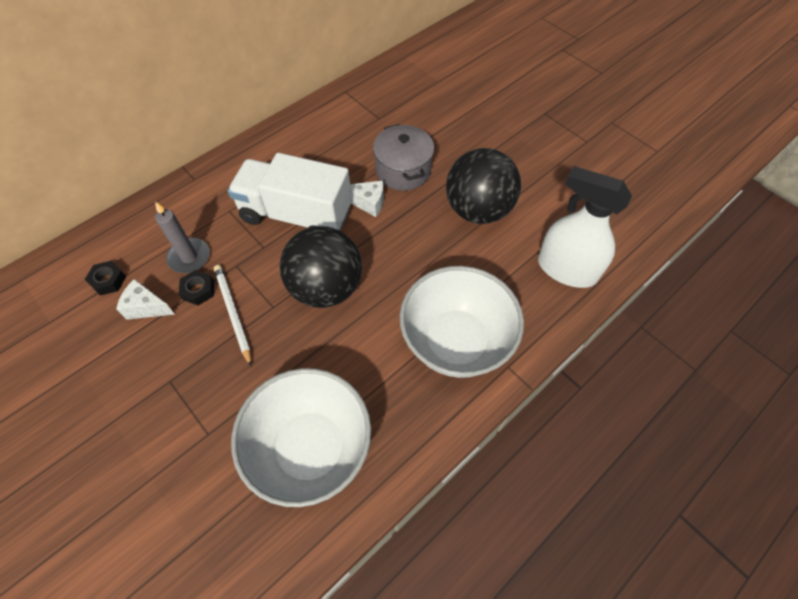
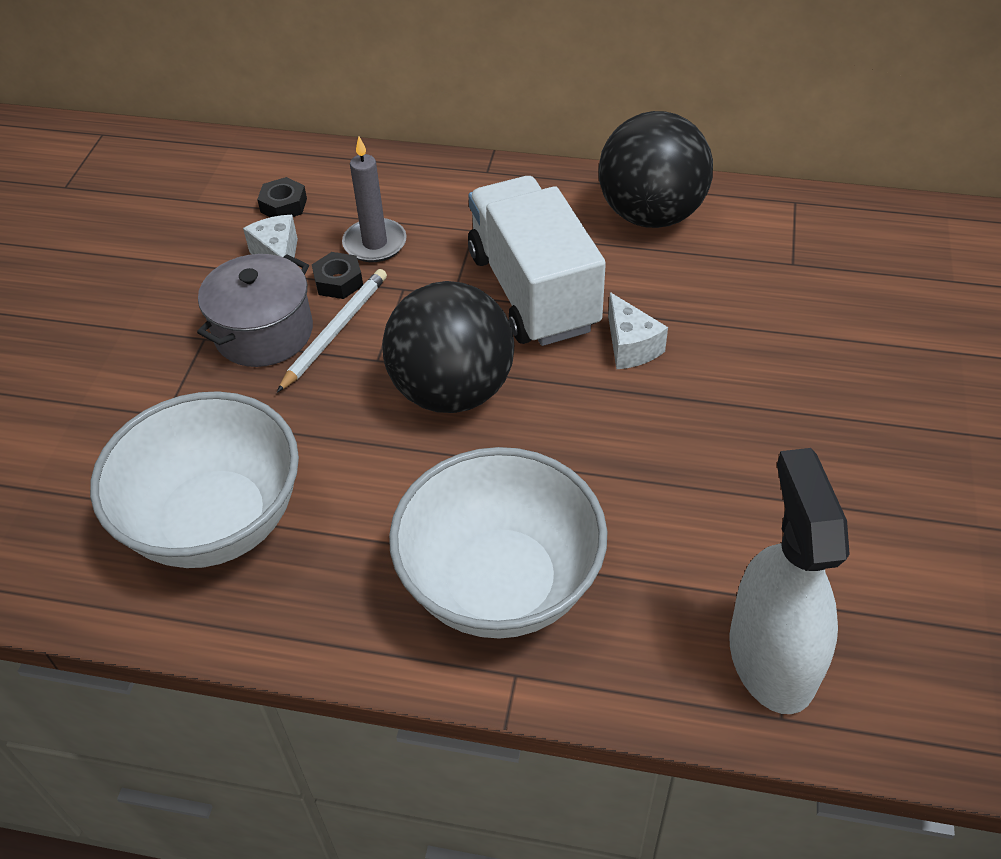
camera: 55 degrees right, 10 degrees down
(403, 170) = (730, 347): grey pot -> grey pot (264, 332)
(478, 210) = (759, 475): black ball -> black ball (651, 214)

